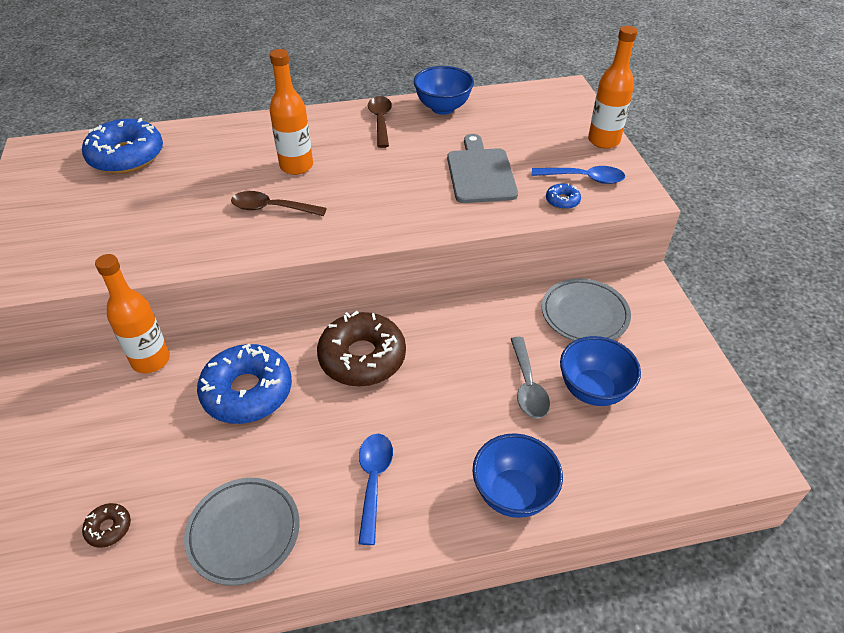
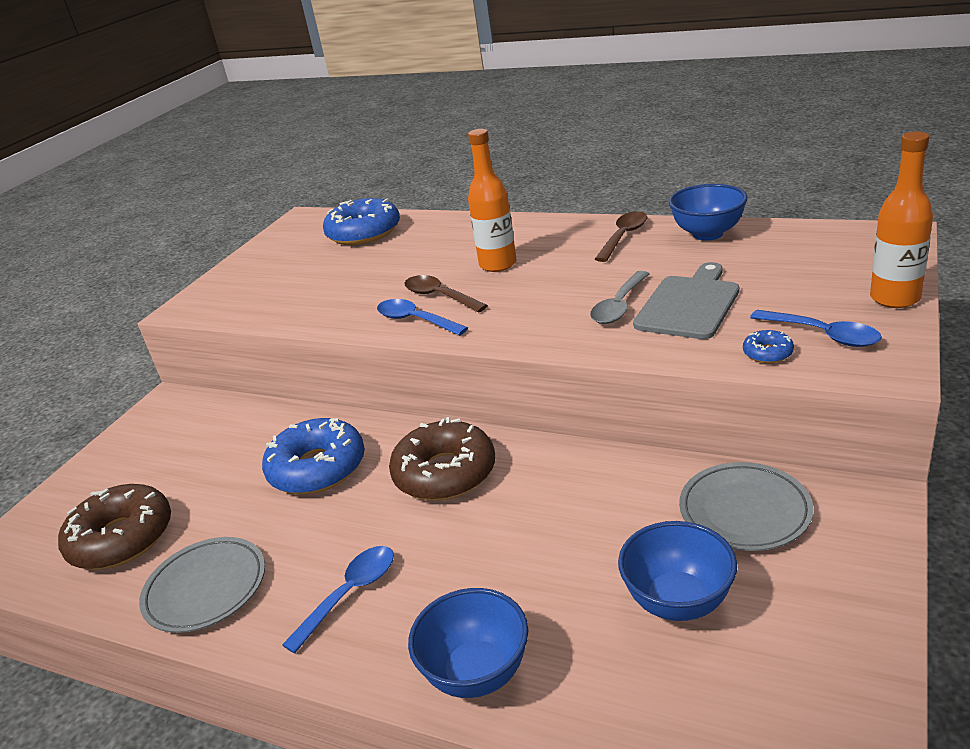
camera: 40 degrees right, 15 degrees down
(109, 528) = (121, 538): brown donut -> brown donut, size x2.34
(151, 360) = (269, 416): orange bottle -> none
(272, 237) = (415, 320): none -> blue spoon
(527, 386) = (598, 565): grey spoon -> grey spoon (619, 306)

